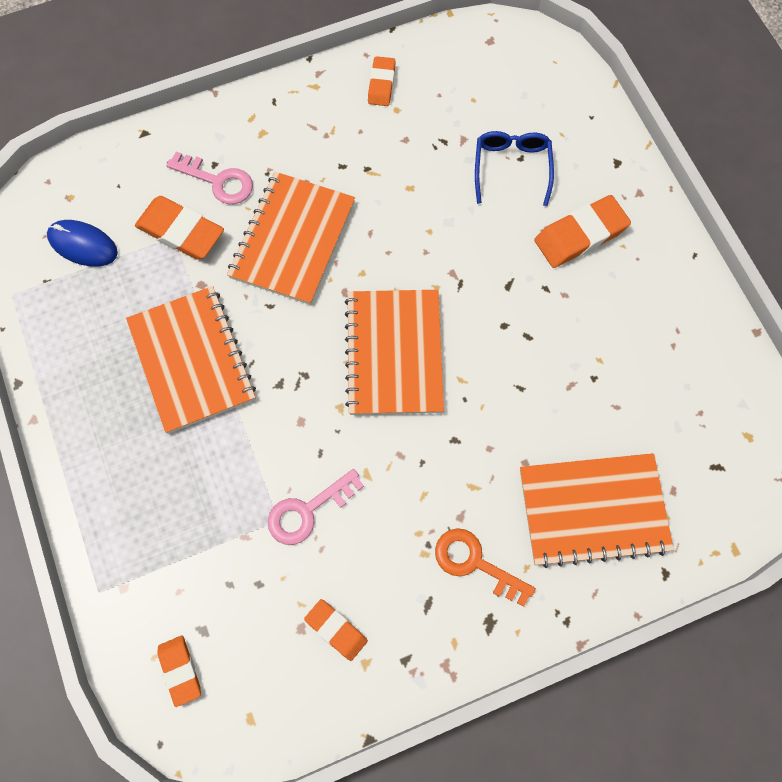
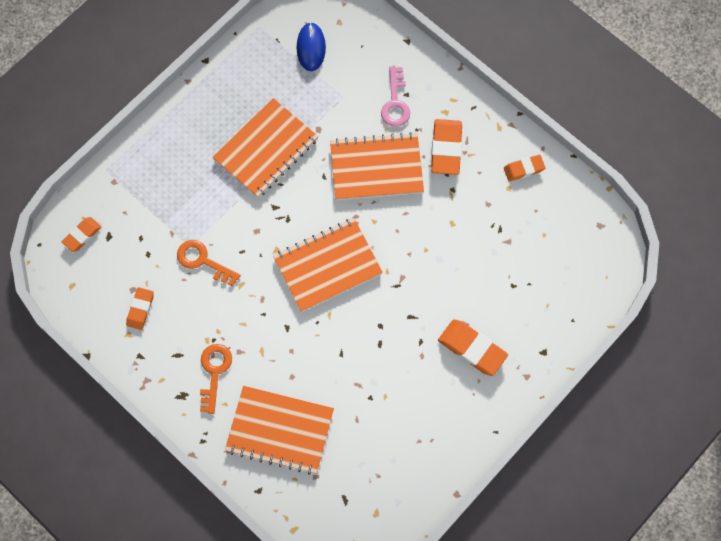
camera: 65 degrees right, 0 degrees up
(181, 231) = (348, 99): orange eraser -> orange eraser (446, 149)
(307, 511) = (203, 261): pink key -> orange key
(511, 168) = (502, 282): blue glasses -> none
(593, 510) = (279, 430): orange notebook -> orange notebook turned 45 degrees counterclockwise

